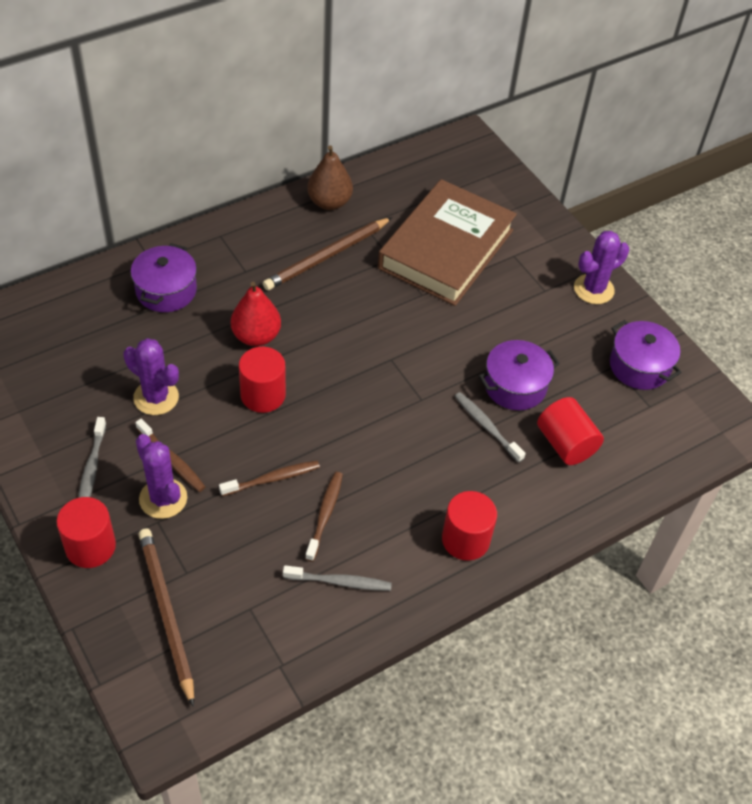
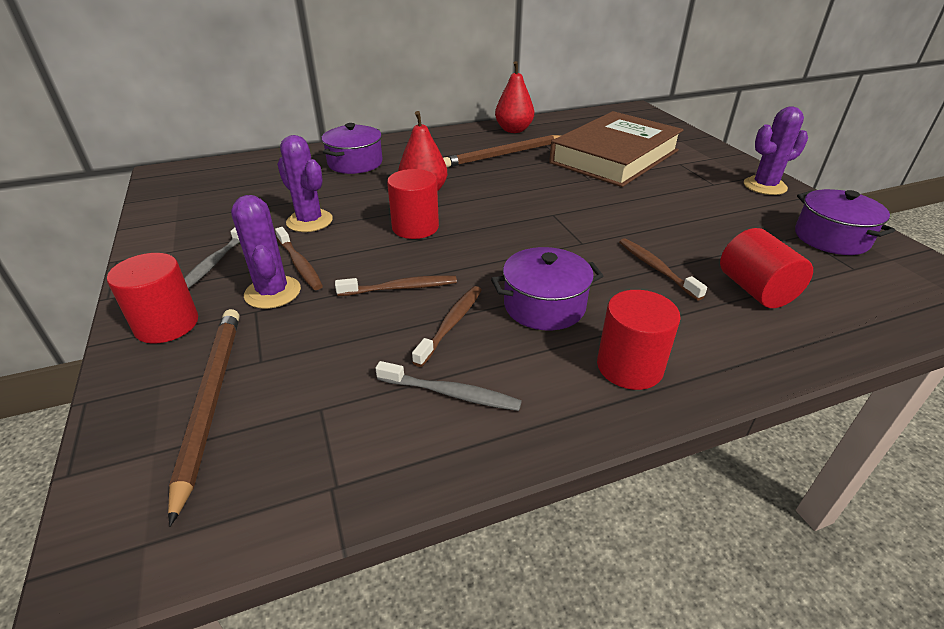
camera: 15 degrees right, 15 degrees down
(329, 202) = (513, 130): brown pear -> red pear
(486, 426) = (656, 268): grey toothbrush -> brown toothbrush
(515, 386) = (688, 241): purple pot -> purple pot (544, 306)

